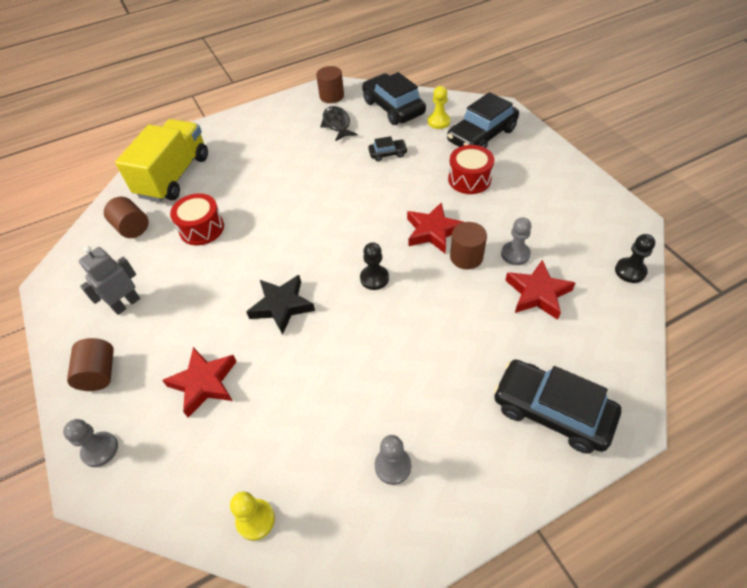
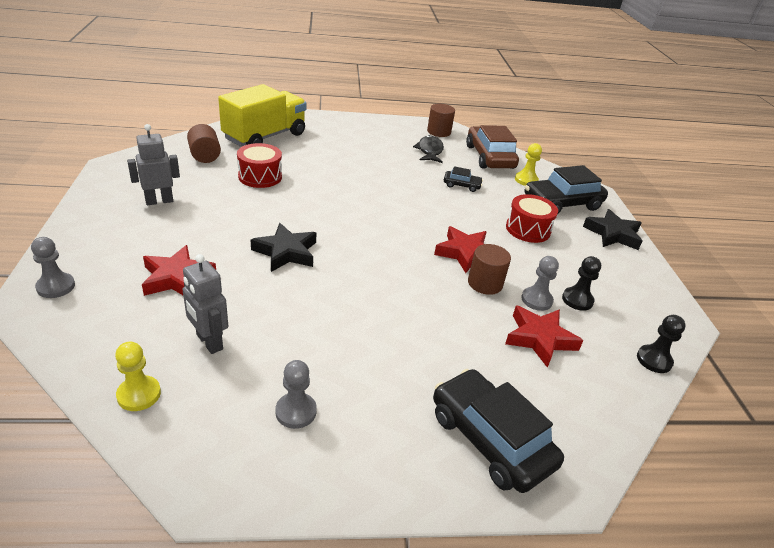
camera: 15 degrees right, 15 degrees down
(99, 373) = (99, 237): brown cylinder -> none
(278, 436) = (209, 342): none -> grey robot
(374, 278) = (384, 265): black pawn -> black pawn (577, 300)
(393, 107) = (489, 157): black car -> brown car
(539, 152) = (613, 234): none -> black star

